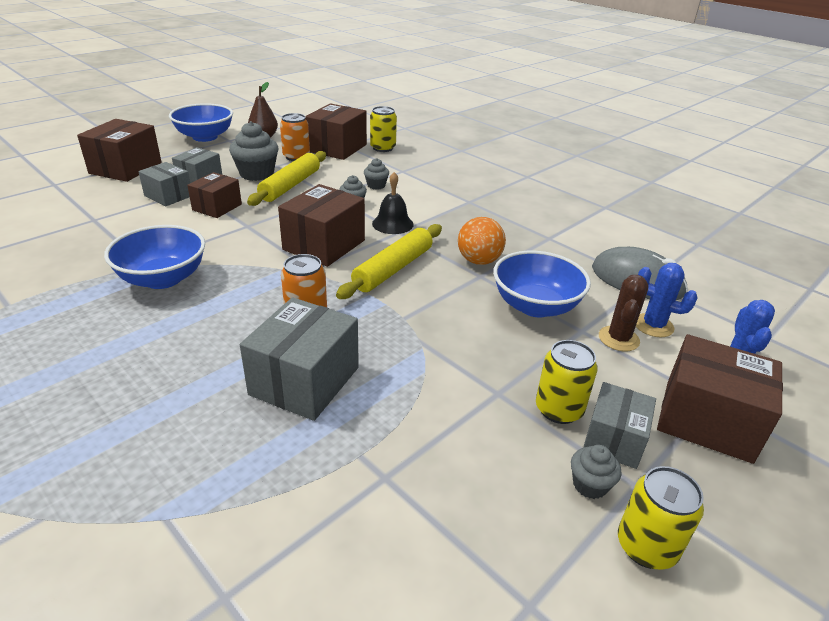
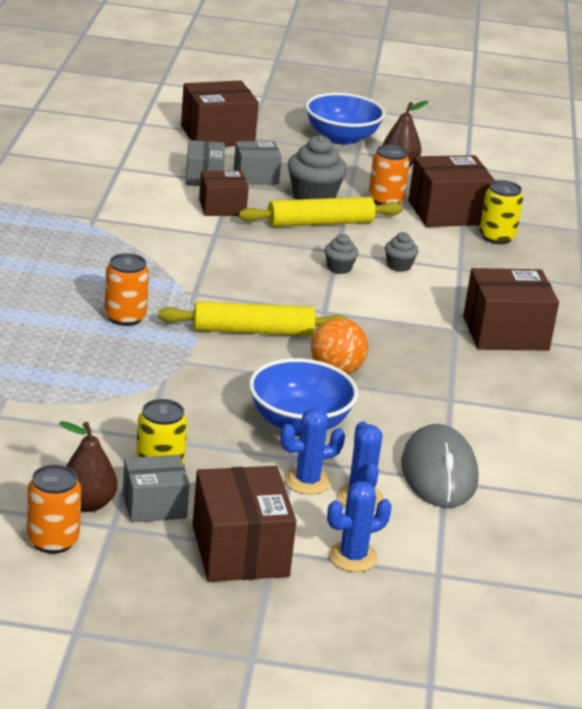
camera: 50 degrees right, 5 degrees down
(163, 278) = (86, 237): blue bowl -> none
(305, 381) = (49, 347): grey box -> none
(324, 245) = (240, 283): brown box -> brown box (505, 333)
(392, 224) = (334, 302): black bell -> none
(590, 485) = (87, 504): grey cupcake -> brown pear
(618, 339) = (307, 481): brown cactus -> blue cactus
(646, 546) = (53, 541): yellow can -> orange can

